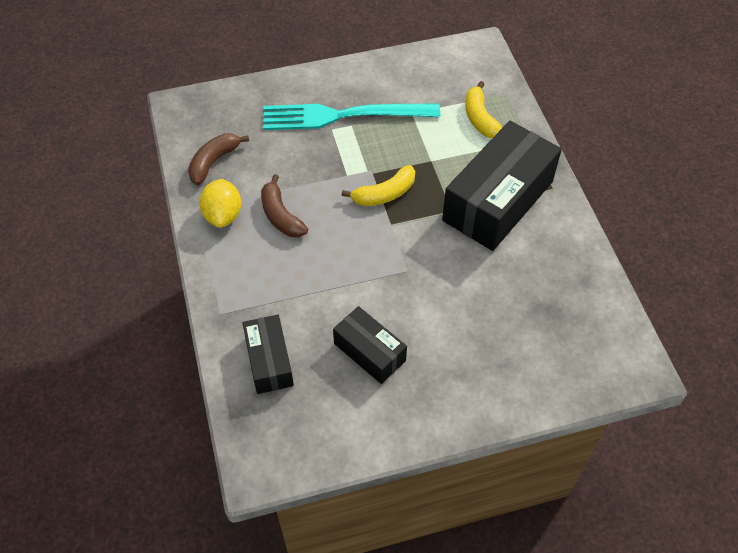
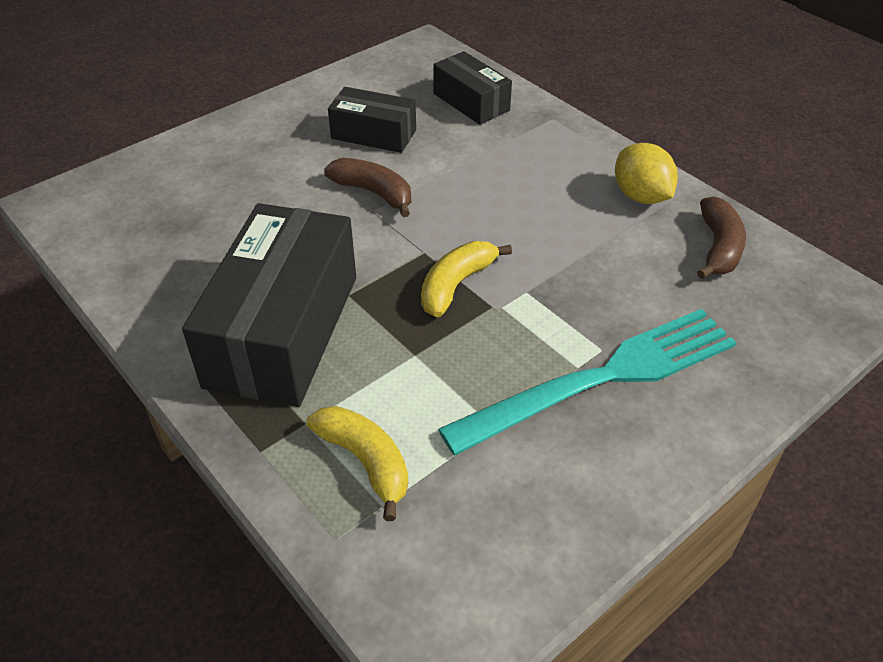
camera: 155 degrees right, 10 degrees down
(281, 215) = (572, 217): brown banana -> brown banana (374, 193)

